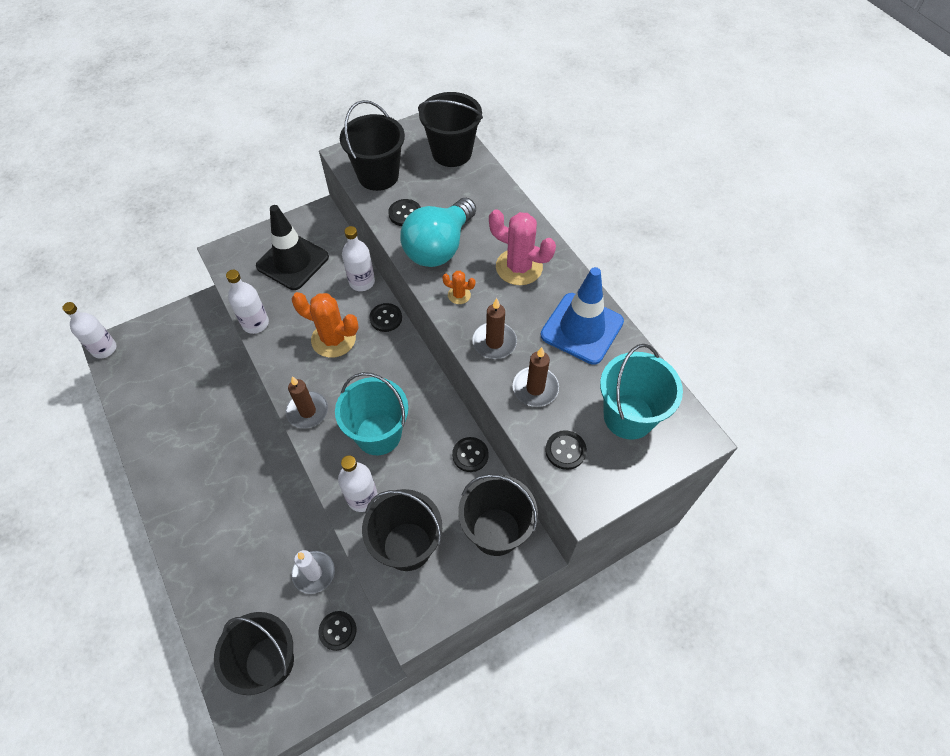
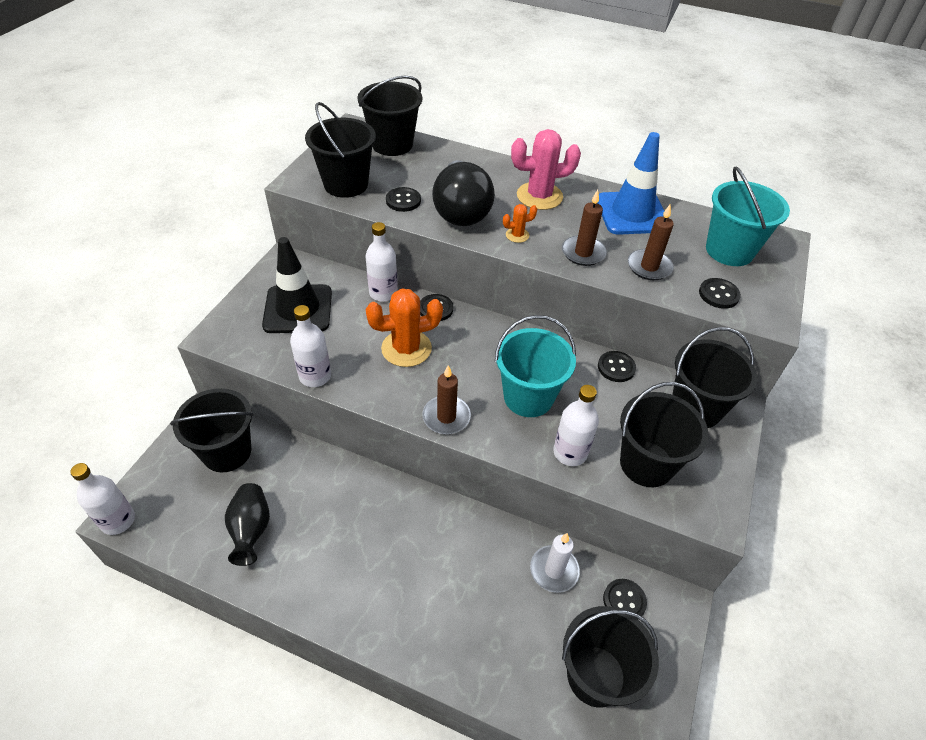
camera: 40 degrees left, 10 degrees down
(165, 406) = (251, 530): none -> black vase
(196, 341) = (227, 452): none -> black bucket
(439, 247) = (461, 211): turquoise light bulb -> black light bulb

